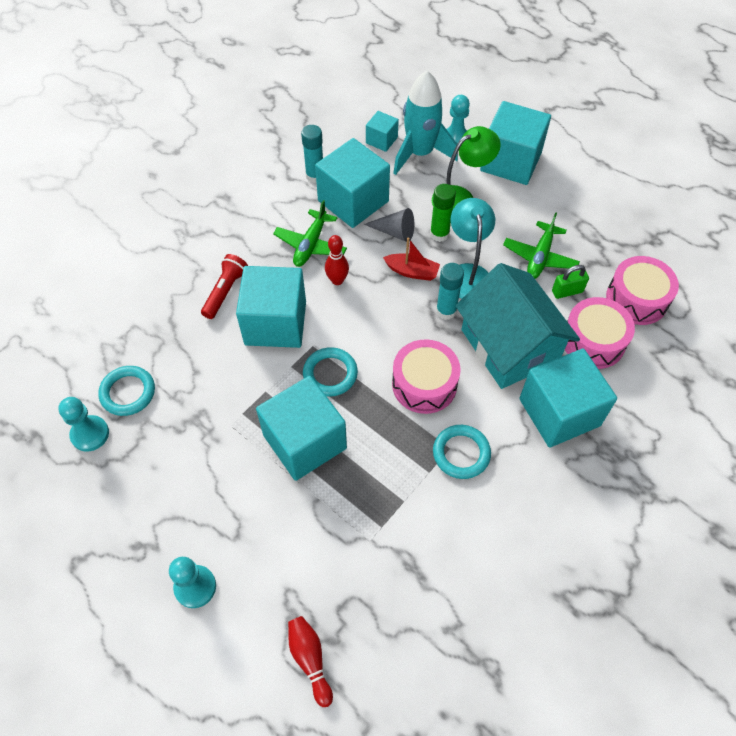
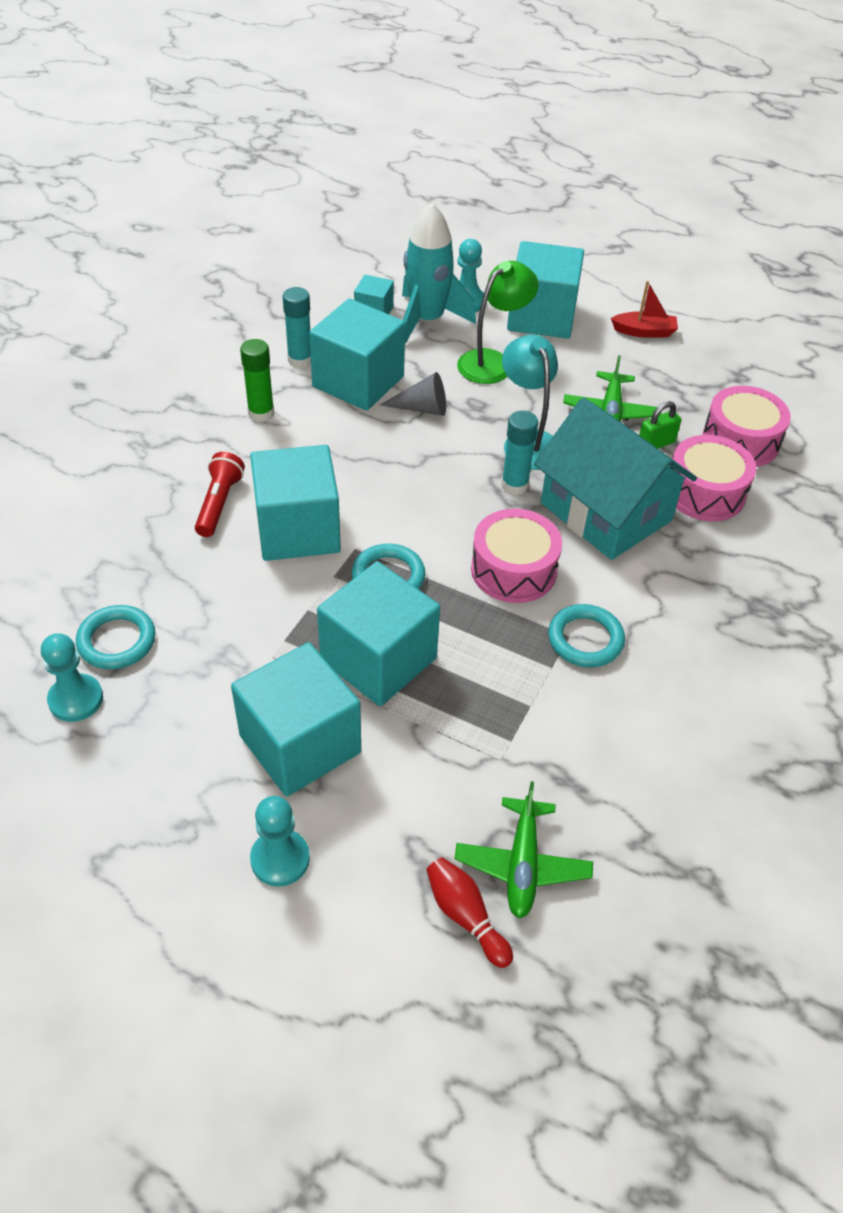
camera: 15 degrees left, 10 degrees down
(311, 245) = (318, 436): green plane -> green plane (522, 864)
(337, 280) = (365, 471): red bowling pin -> none
(412, 272) = (458, 448): red boat -> red boat (644, 332)
(439, 234) = (479, 403): green glue stick -> green glue stick (261, 413)
(559, 412) = (690, 574): turquoise cube -> turquoise cube (300, 744)

